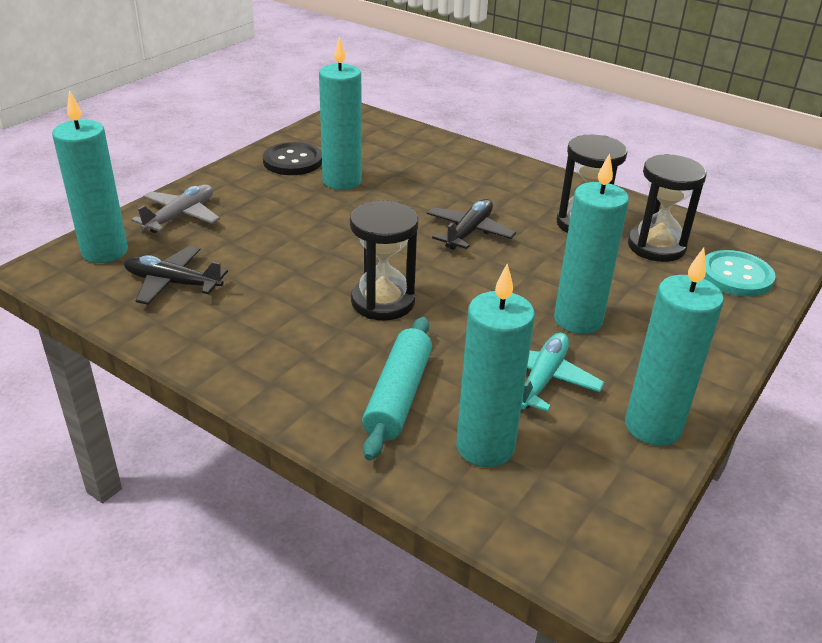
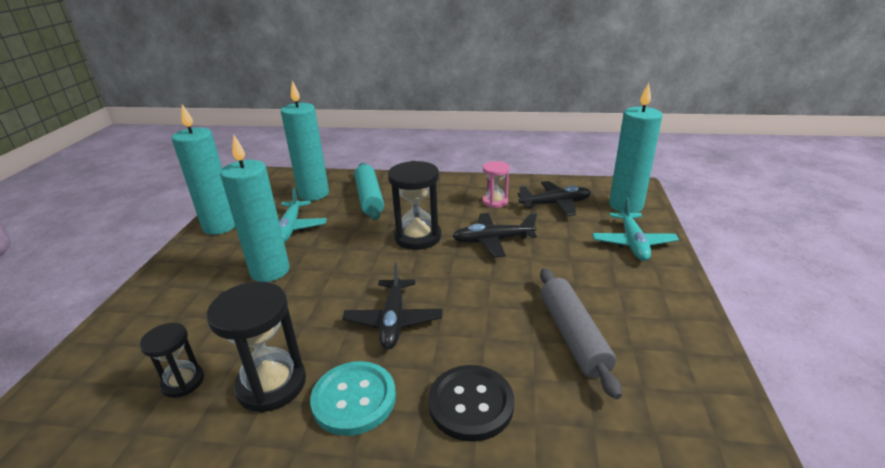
camera: 155 degrees right, 5 degrees down
(181, 216) = (633, 243): grey plane -> turquoise plane
(235, 316) = (495, 202): none -> pink hourglass
(292, 161) = (659, 344): black button -> black button (471, 404)
(306, 267) = (492, 240): none -> black plane
(342, 181) = (573, 336): turquoise candle -> grey rolling pin
(656, 246) = (183, 382): black hourglass -> black hourglass, size x0.60
(736, 276) = (98, 372): turquoise button -> turquoise button (354, 399)

